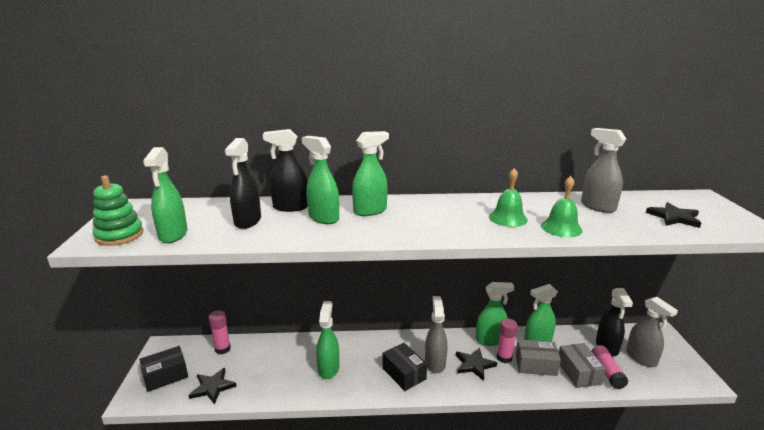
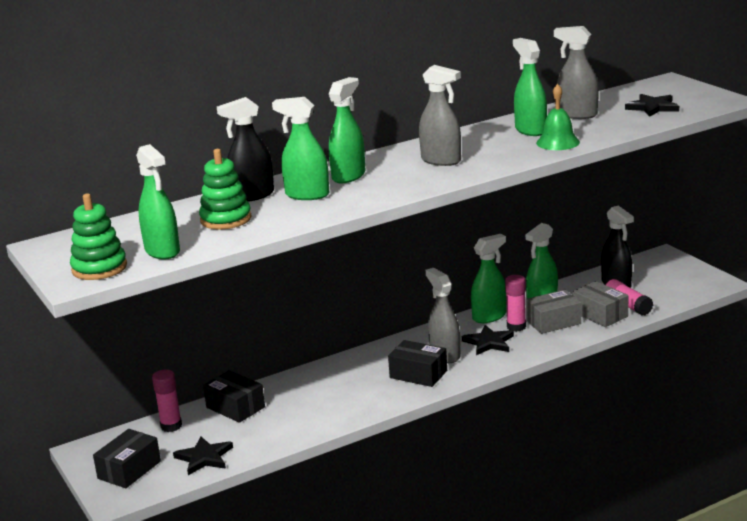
camera: 25 degrees left, 0 degrees up
(247, 221) = (226, 219): black spray bottle -> green stacking toy
(270, 350) = (235, 407): none -> black box
(328, 368) = (327, 398): green spray bottle -> green spray bottle (530, 130)
(508, 218) = (499, 147): green bell -> none
(641, 358) = (654, 283): grey spray bottle -> grey spray bottle (441, 161)

